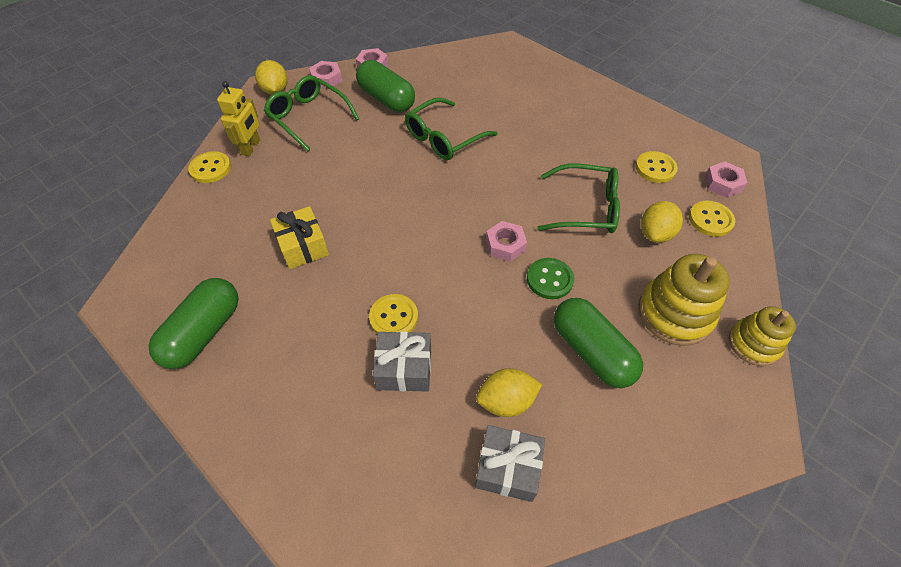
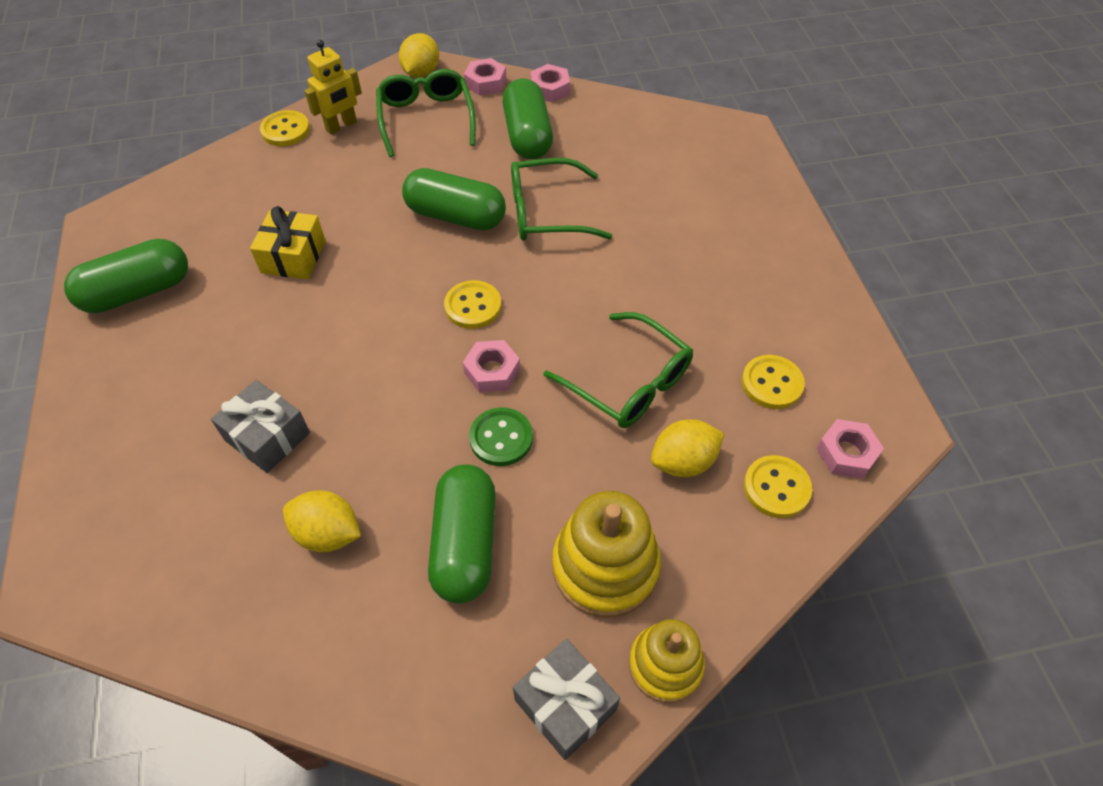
camera: 35 degrees right, 0 degrees up
(389, 167) = (455, 216): none -> green capsule
(394, 317) = (306, 379): yellow button -> yellow button (473, 306)
(508, 468) = (264, 598): grey gift -> grey gift (565, 704)

